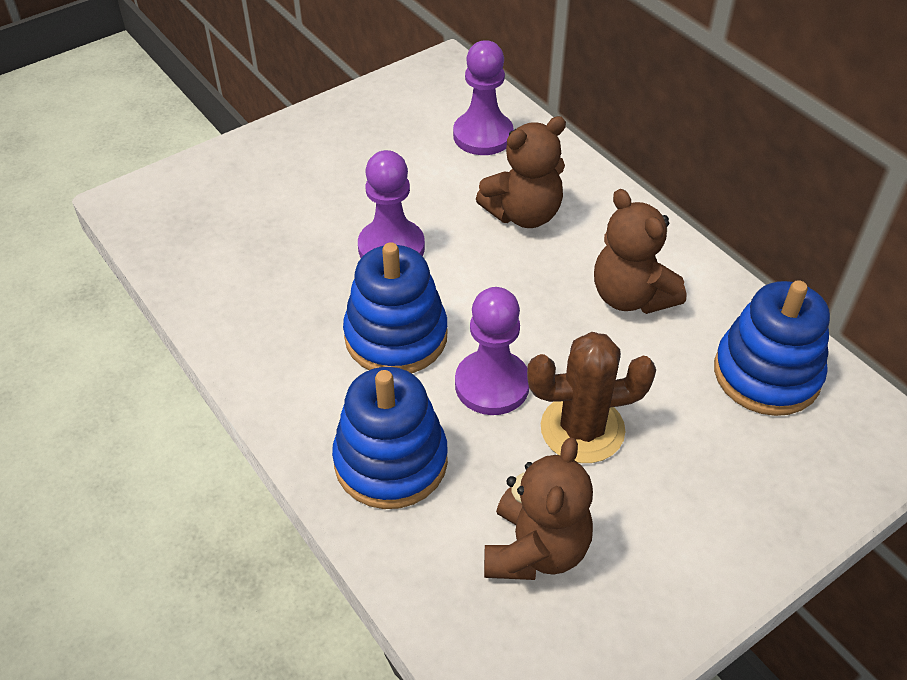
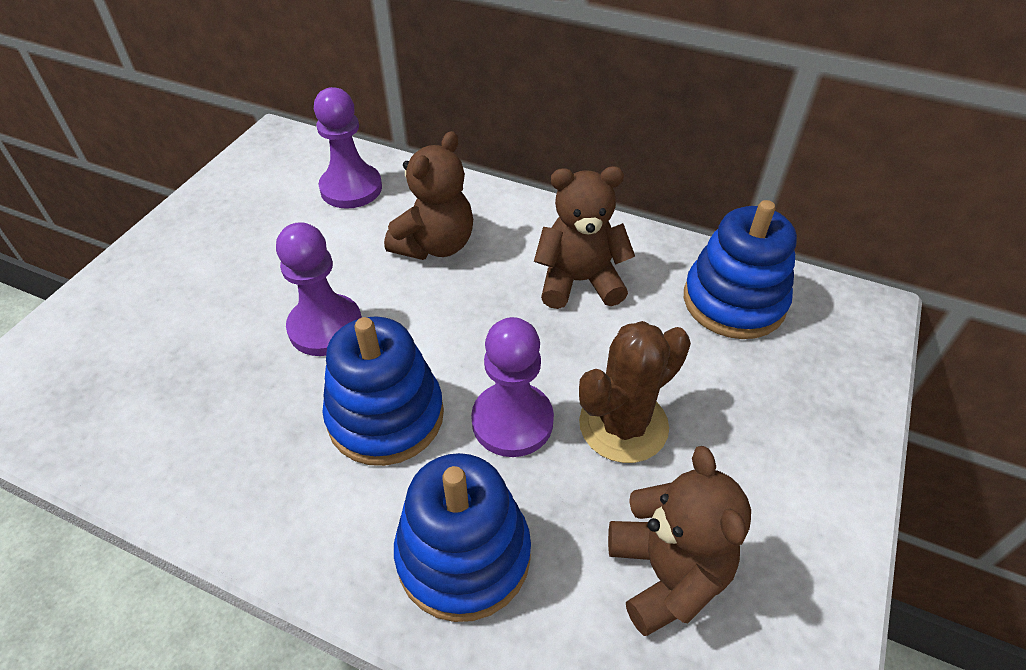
camera: 30 degrees left, 0 degrees up
(631, 296) = (579, 281): brown teddy bear -> brown teddy bear turned 150 degrees clockwise

